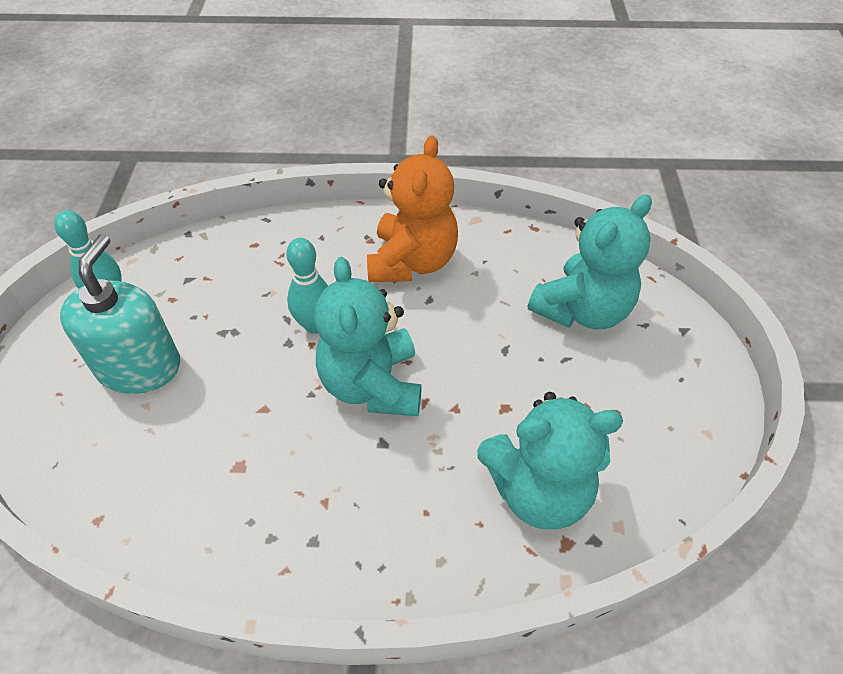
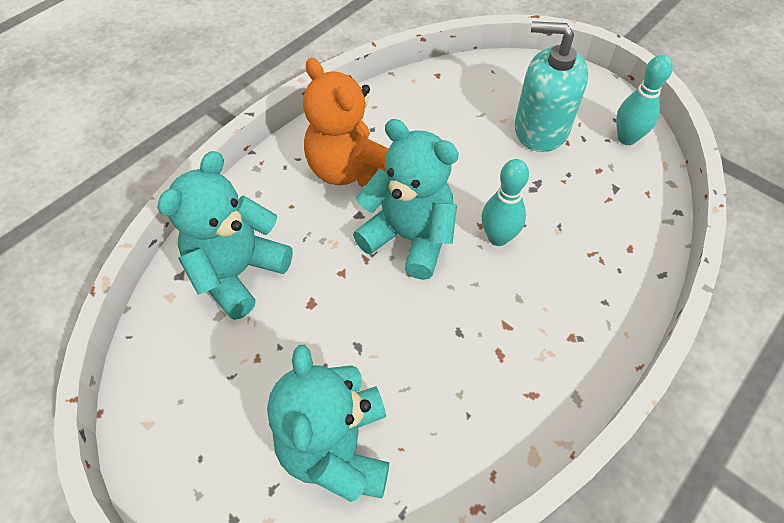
camera: 130 degrees right, 5 degrees up
(139, 366) = (541, 129): turquoise soap dispenser -> turquoise soap dispenser turned 150 degrees clockwise
(412, 262) = (516, 351): orange teddy bear -> orange teddy bear (349, 169)

